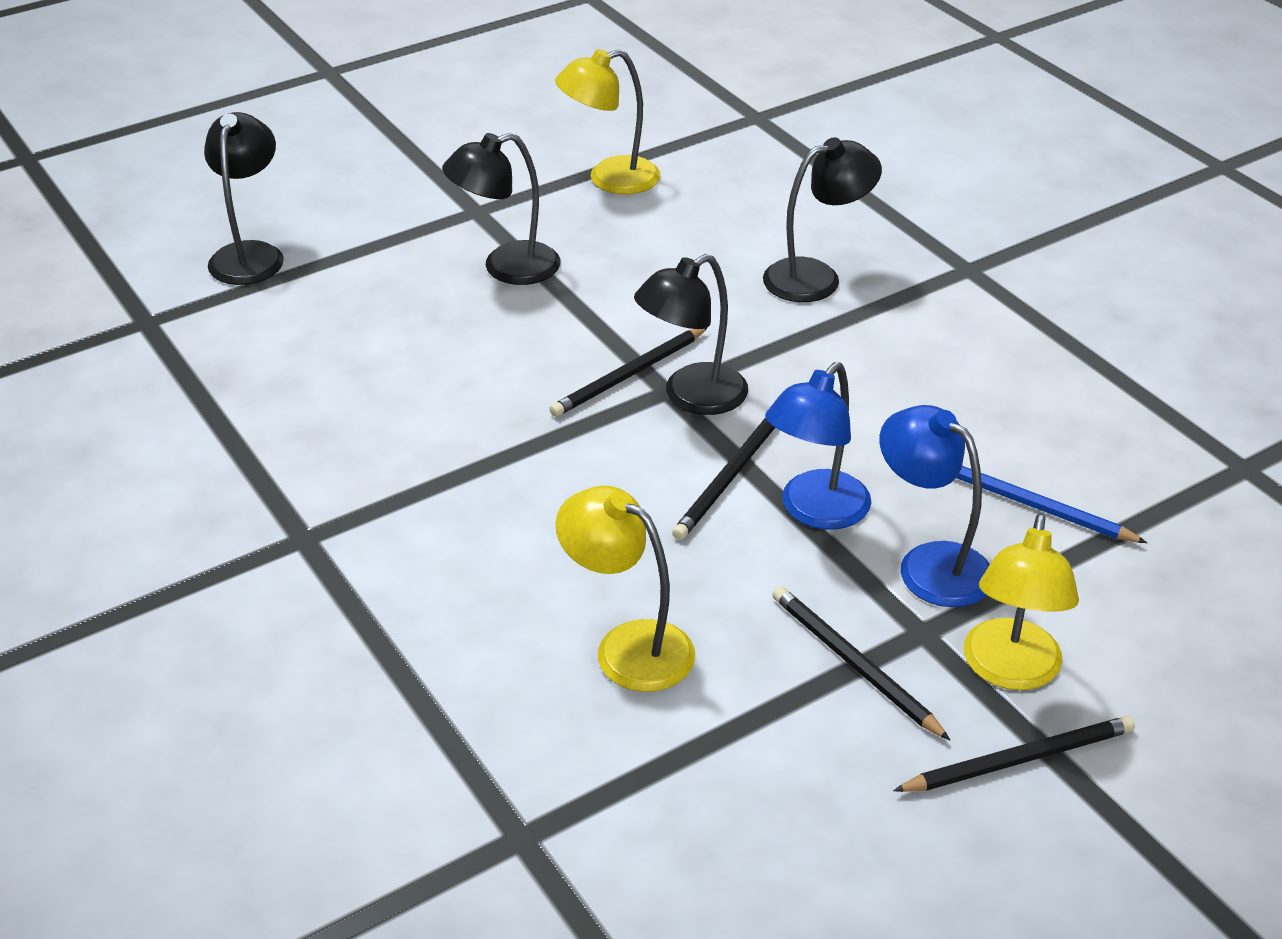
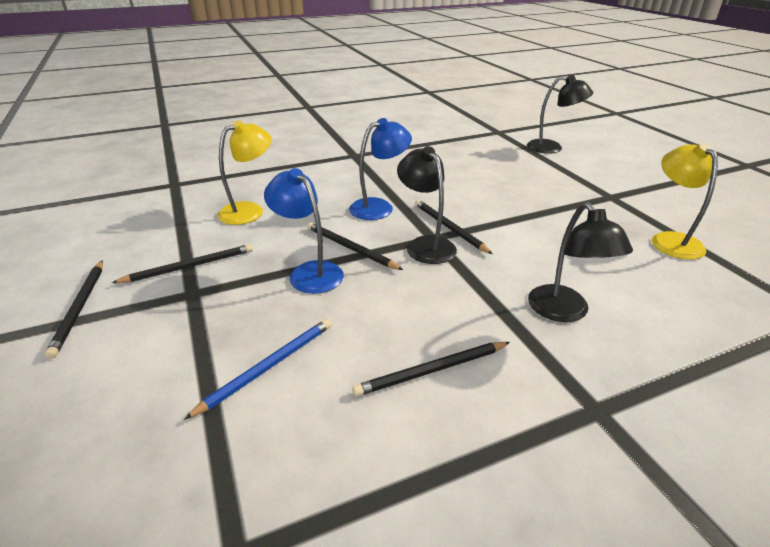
camera: 100 degrees right, 5 degrees down
(506, 268) = (552, 201): black lamp -> none
(930, 564) = (241, 306): blue lamp -> blue lamp (379, 207)
(968, 374) = (431, 370): none -> black pencil
(1010, 671) = (138, 319): yellow lamp -> none

